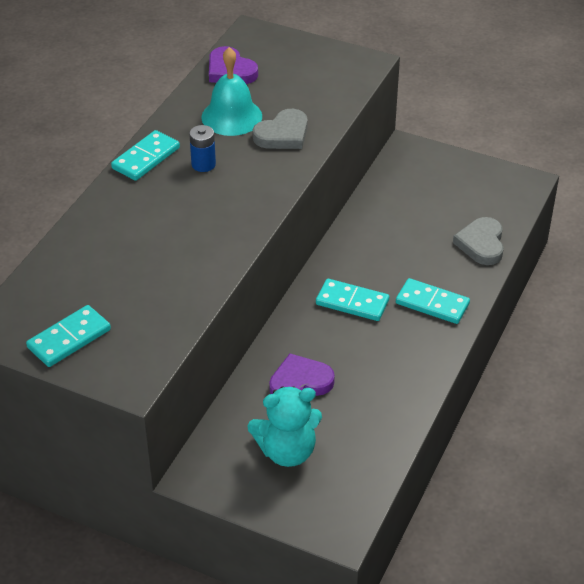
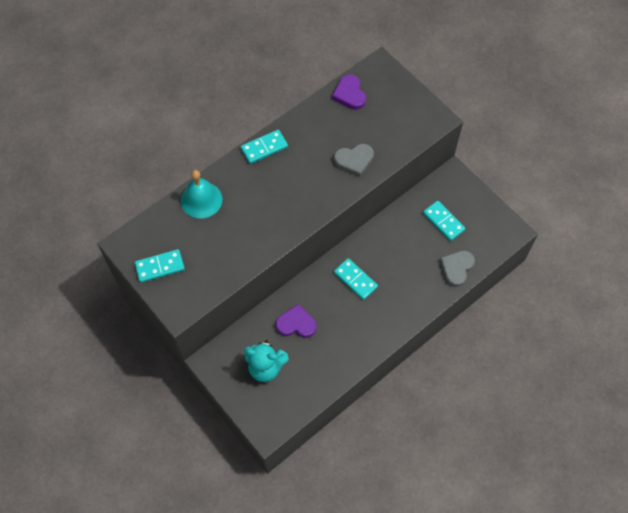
camera: 25 degrees right, 20 degrees up
(203, 164) = (295, 166): blue battery -> none
(231, 116) = (331, 133): turquoise bell -> turquoise bell (201, 200)
(432, 304) = (401, 300): turquoise domino -> turquoise domino (443, 222)

